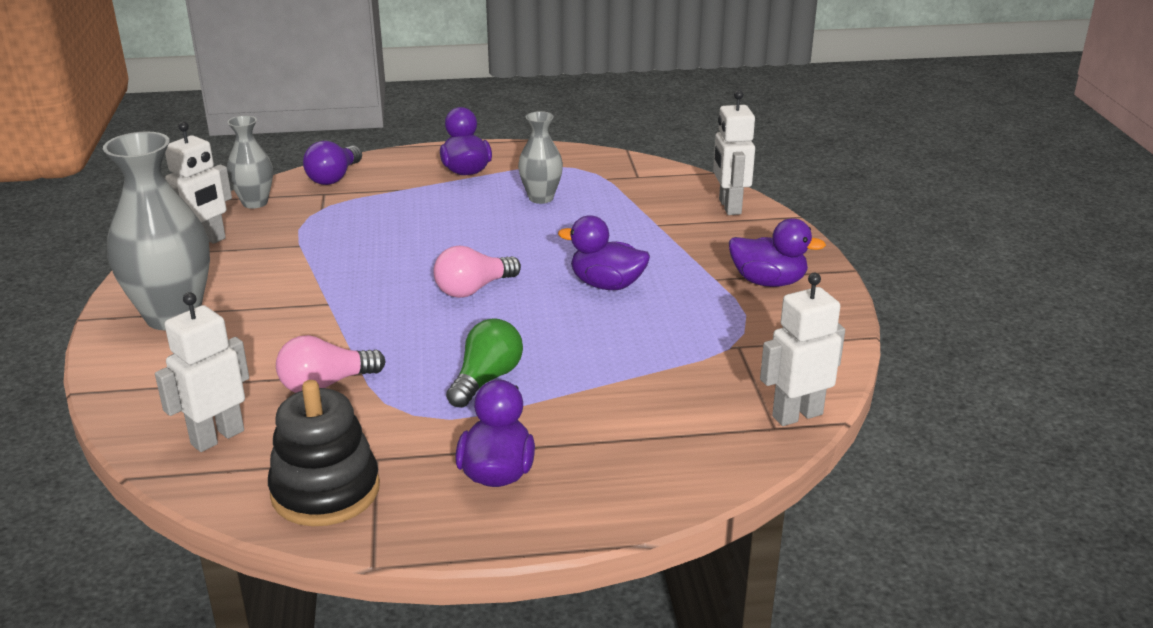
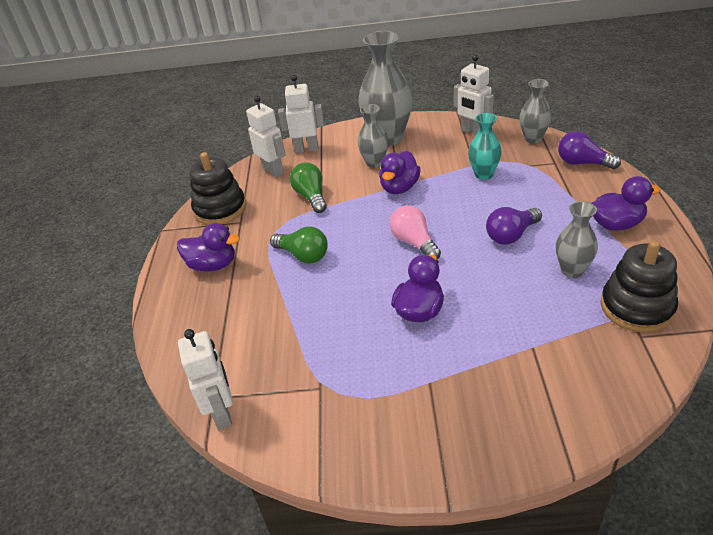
camera: 100 degrees right, 10 degrees up
(249, 326) = (375, 163): none -> grey vase
(325, 384) = (311, 196): pink light bulb -> green light bulb
(329, 239) = (483, 174): none -> turquoise vase
(472, 226) = (511, 235): none -> purple light bulb
(599, 174) = (636, 307): none -> black stacking toy
(729, 207) = (583, 407): white robot -> white robot (306, 149)
(768, 282) = (423, 422): purple duck -> purple duck (399, 188)

